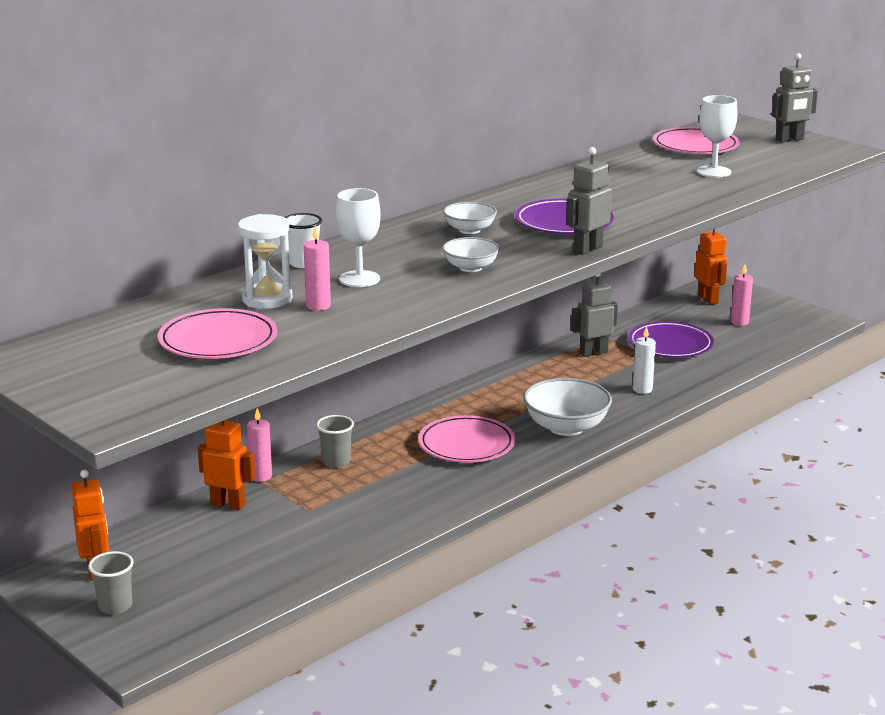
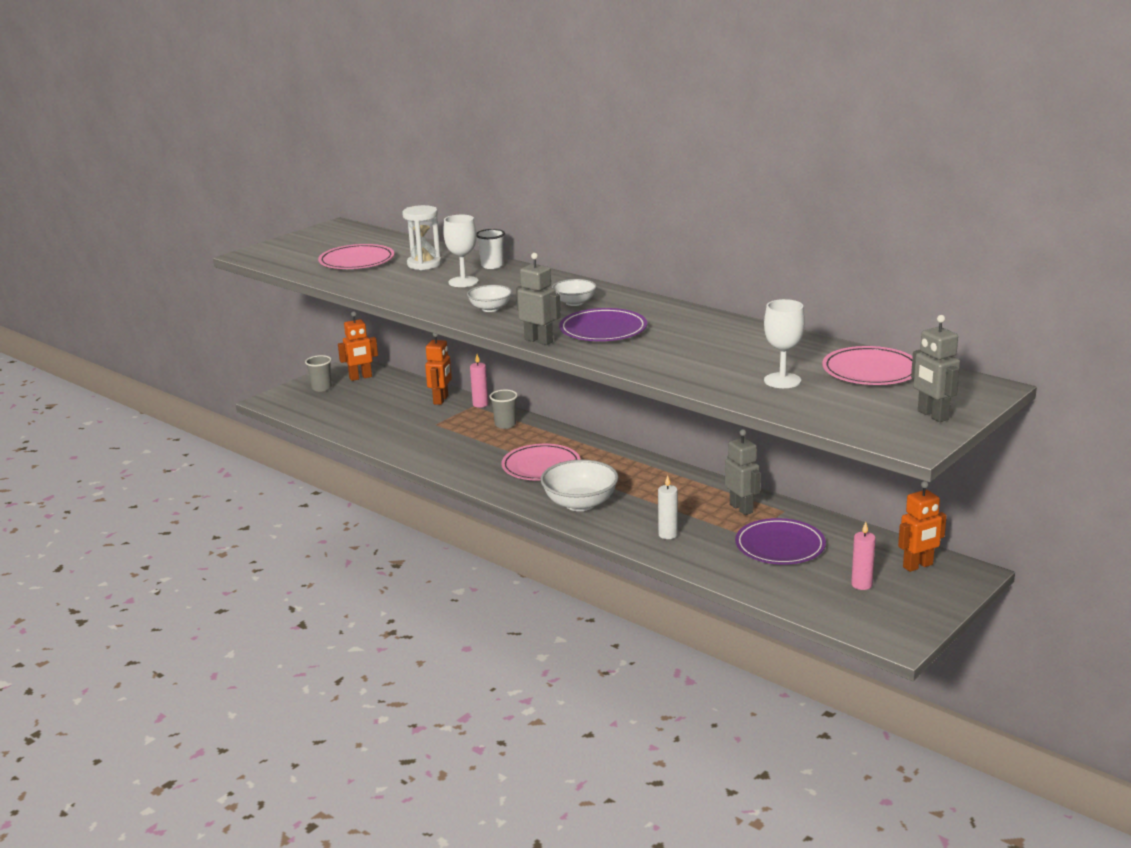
camera: 85 degrees right, 0 degrees up
(318, 306) = (412, 277): pink candle -> none

